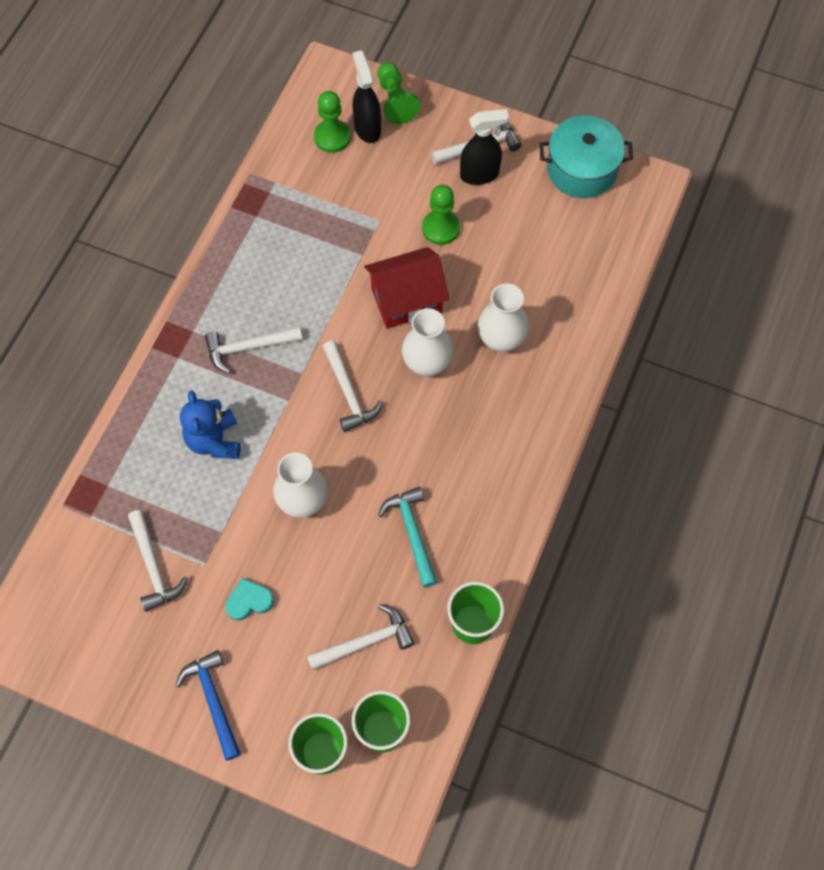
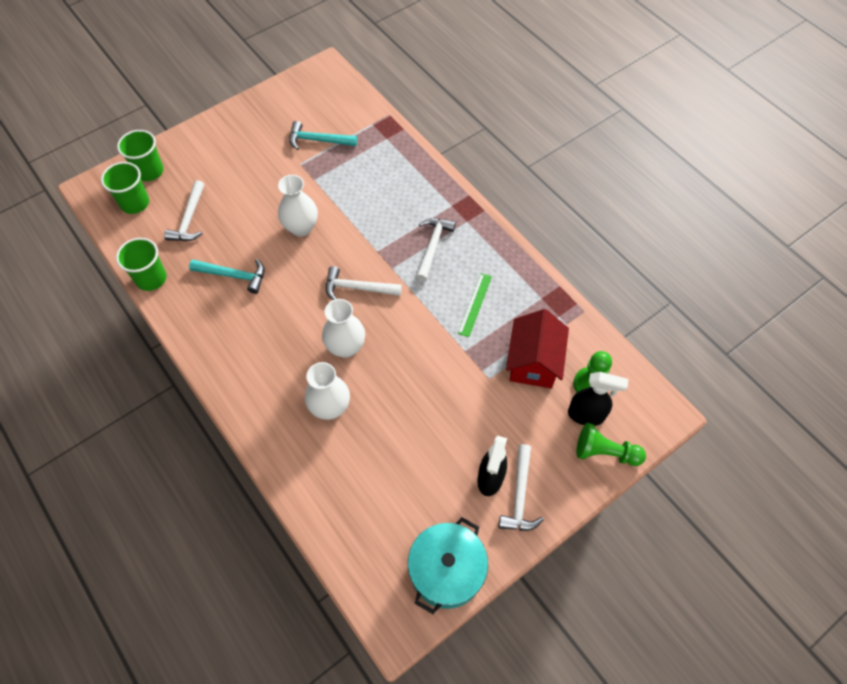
camera: 120 degrees right, 5 degrees down
(153, 566) = (318, 140): white hammer -> turquoise hammer
(213, 701) = (219, 136): blue hammer -> none
(214, 440) = (377, 200): blue teddy bear -> none
(249, 601) = (261, 175): turquoise heart -> none
(301, 271) = (475, 304): none -> green ruler
(406, 300) = (406, 361): red house -> red house (533, 362)
(440, 228) = (455, 419): green pawn -> none

